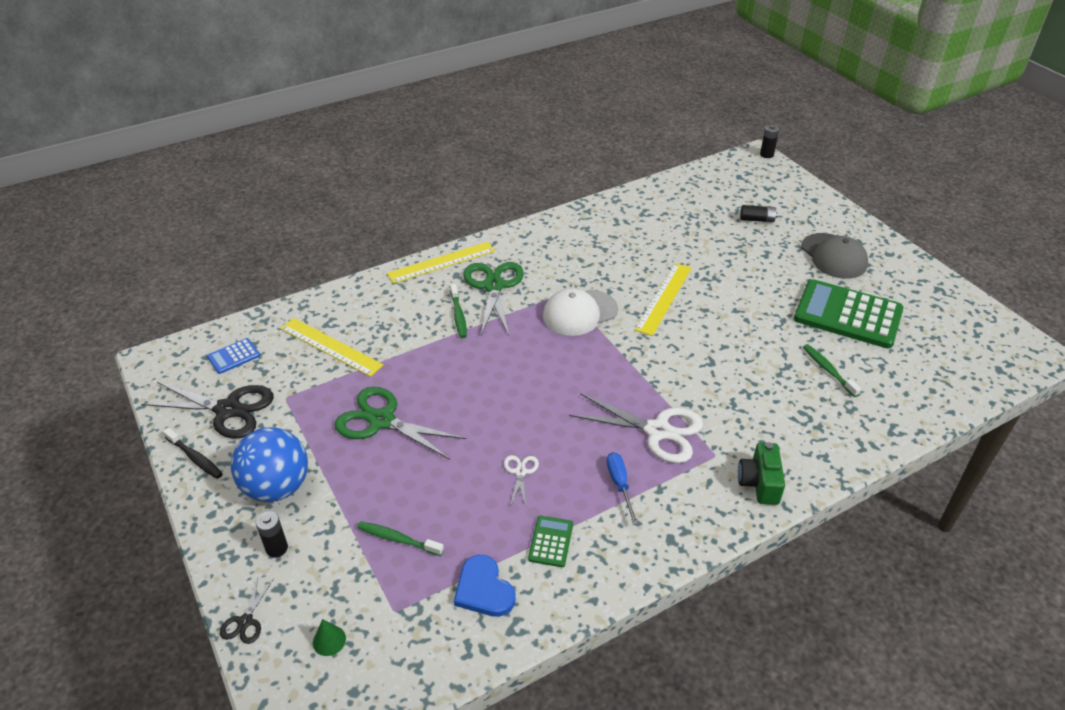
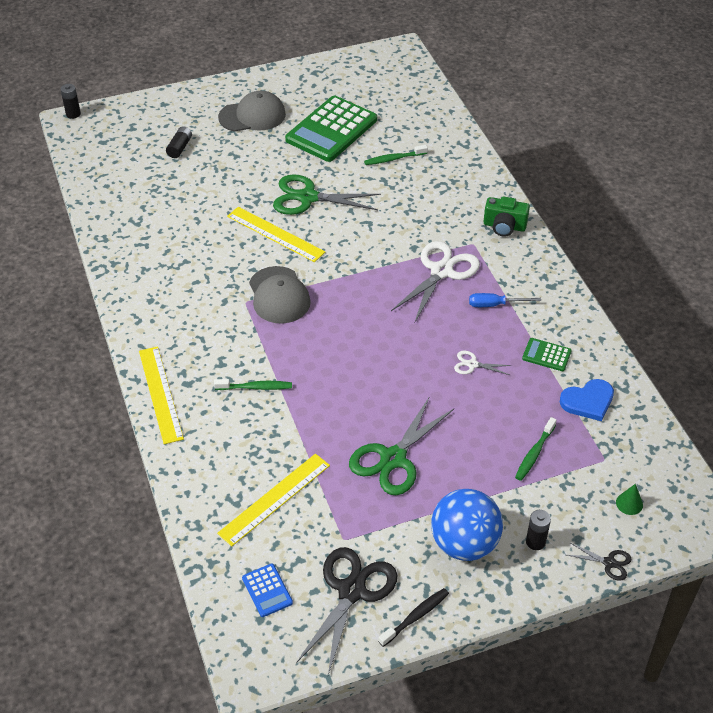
camera: 80 degrees left, 5 degrees up
(494, 286) = (216, 354): green scissors -> green scissors (307, 197)
(579, 313) = (279, 295): white cap -> grey cap

